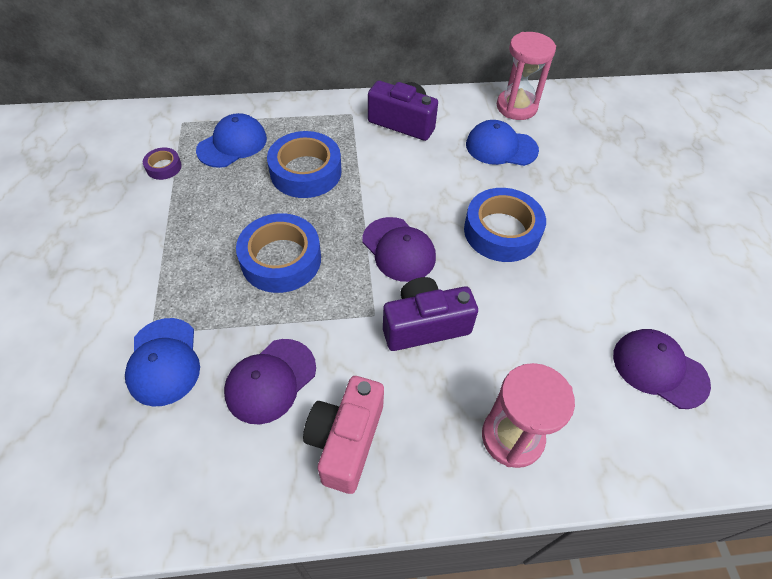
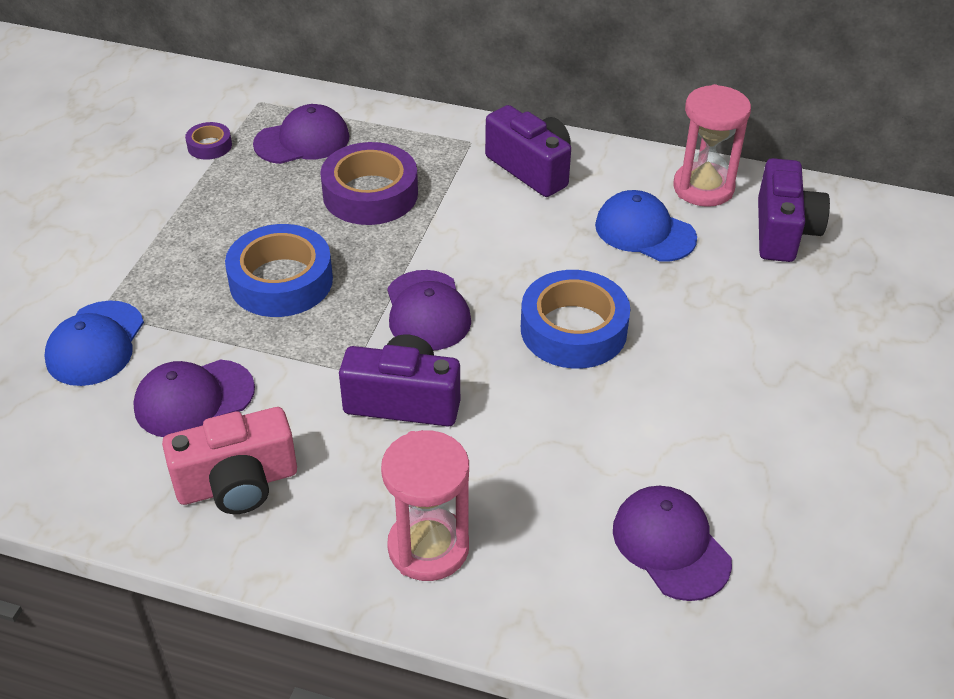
camera: 25 degrees right, 10 degrees down
(232, 144) = (302, 140): blue cap -> purple cap
(306, 172) = (370, 194): blue tape -> purple tape
(346, 441) = (237, 484): pink camera -> pink camera turned 150 degrees counterclockwise
(580, 123) = (783, 231): none -> purple camera

